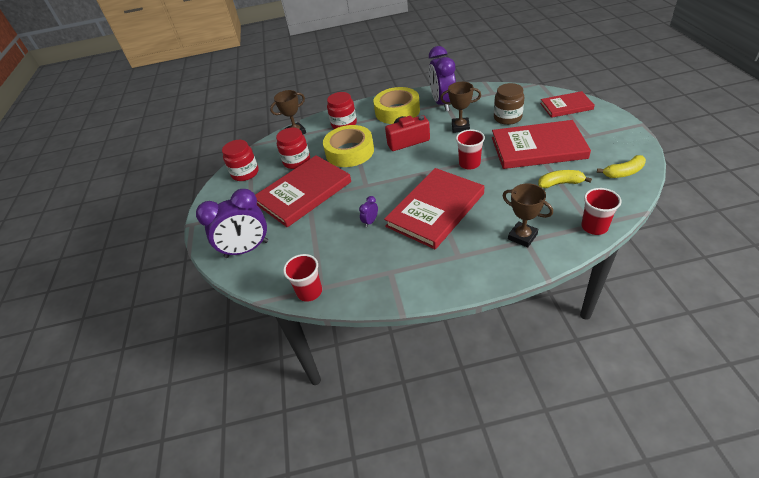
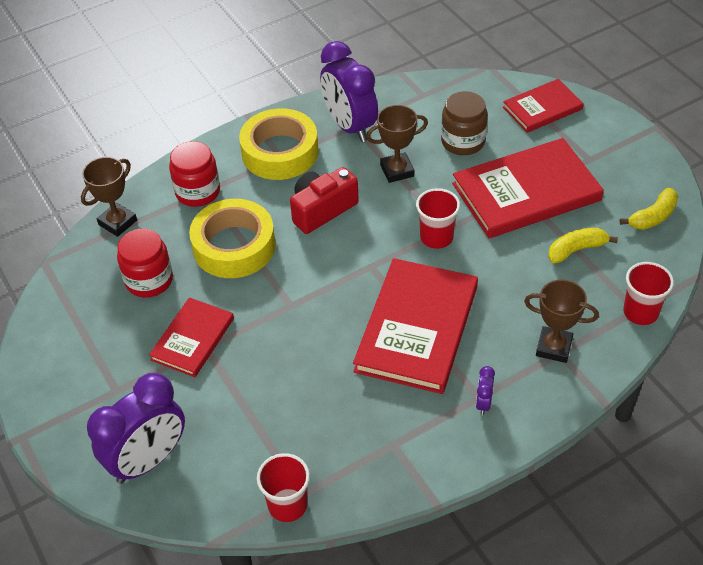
camera: 25 degrees left, 5 degrees up
(245, 173) = (65, 320): red jar -> none
(303, 193) = (193, 339): red book -> red book, size x0.57
(370, 221) = (327, 369): purple clock -> purple clock (483, 403)

